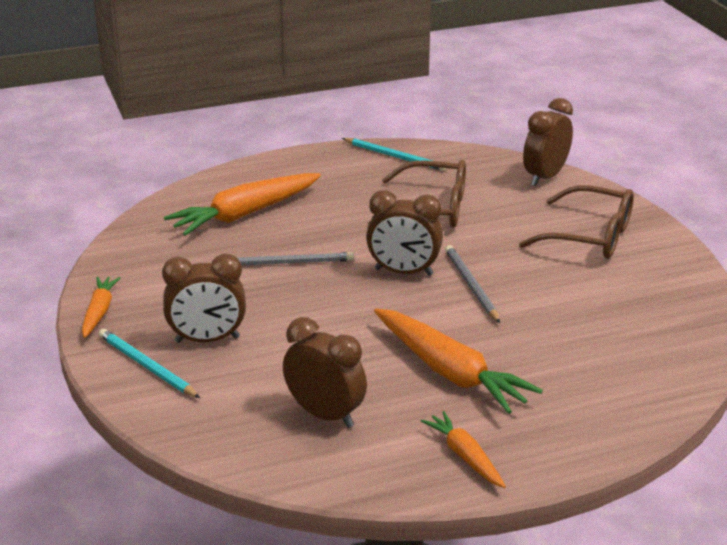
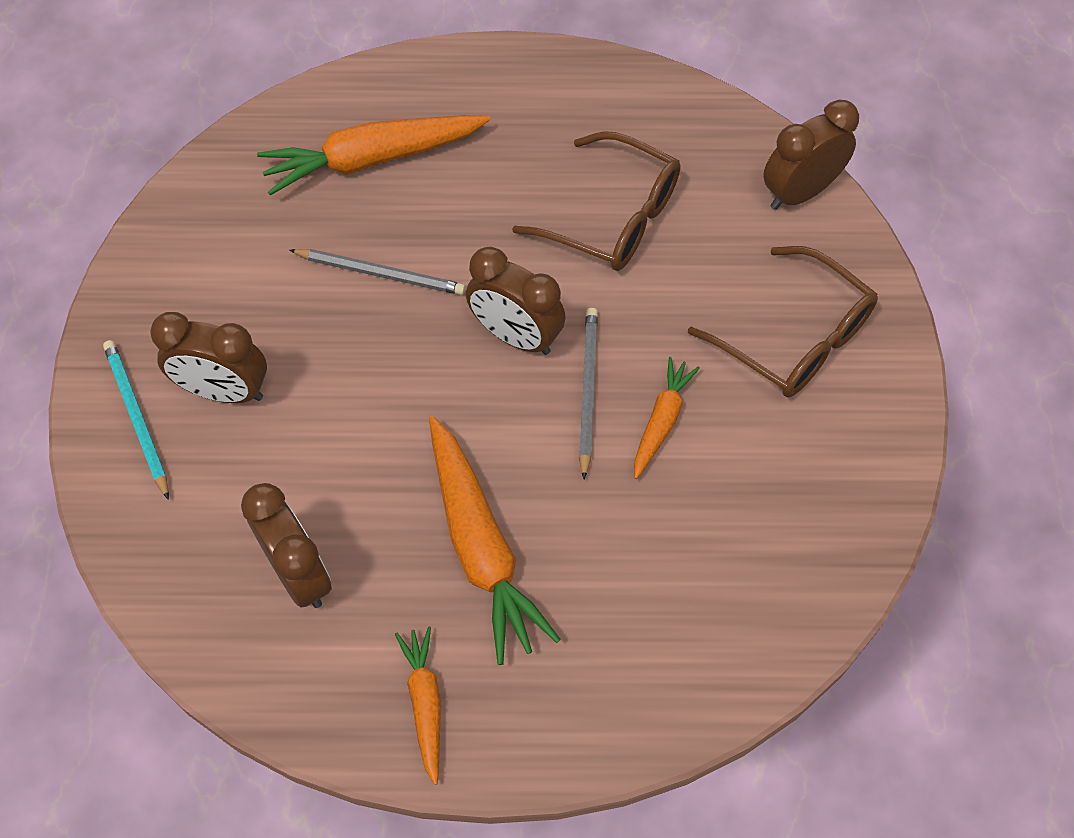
camera: 20 degrees right, 30 degrees up
(99, 312) = (124, 300): orange carrot -> orange carrot (661, 421)
(395, 157) = (618, 92): turquoise pencil -> none

